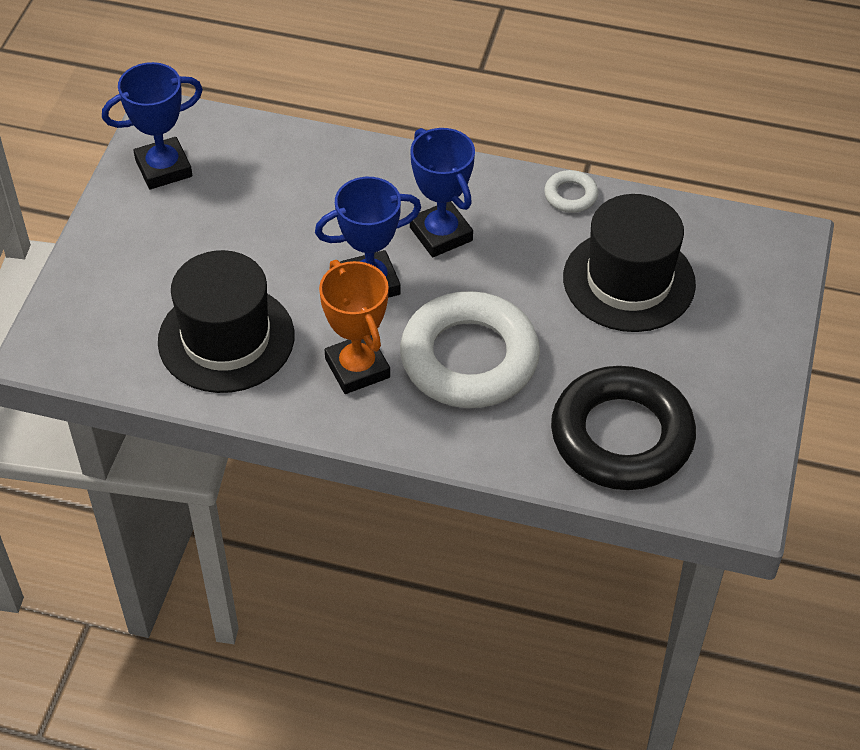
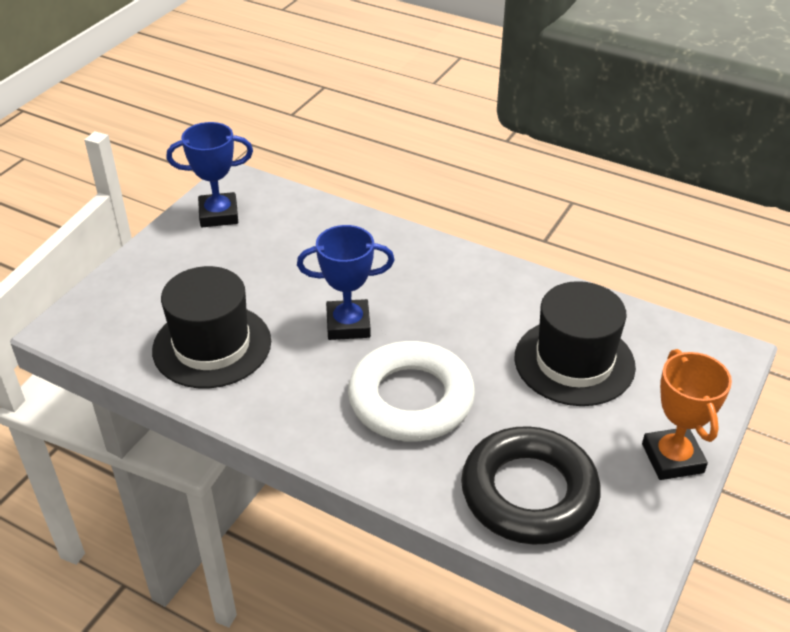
camera: 15 degrees right, 10 degrees down
(357, 368) = (311, 389): orange trophy -> orange trophy (672, 458)
(441, 234) = (421, 297): blue trophy -> none
(570, 195) = (542, 286): white ring -> none

